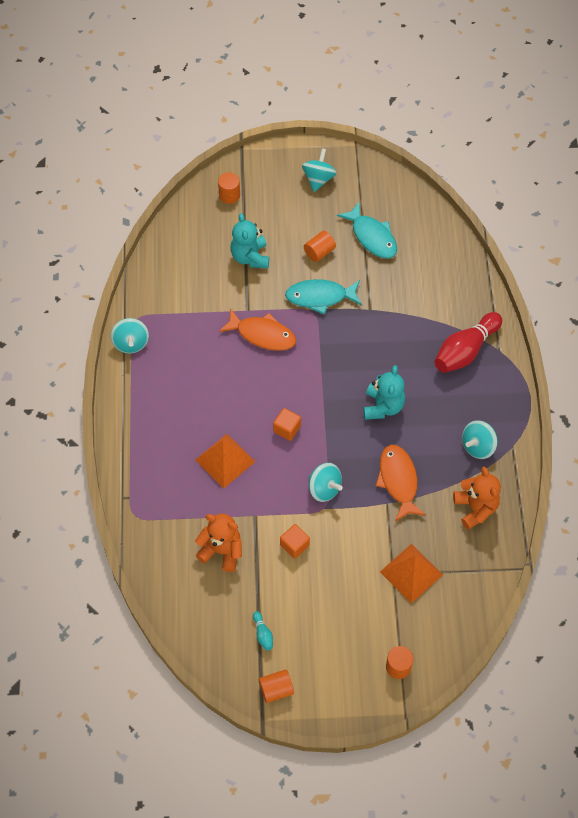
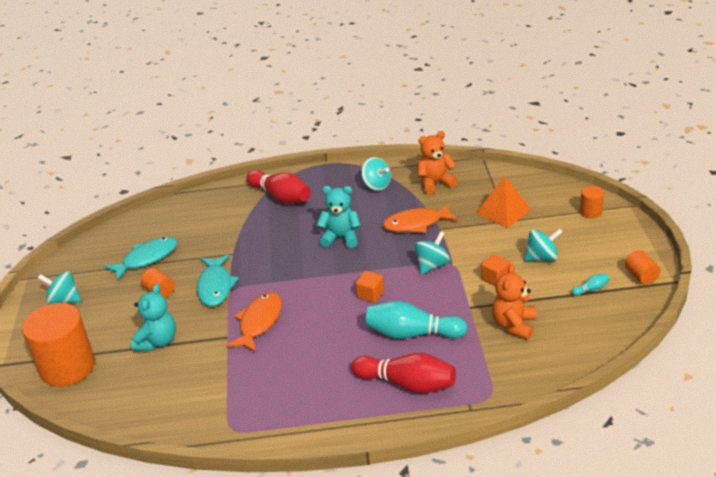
camera: 90 degrees left, 25 degrees down
(131, 343) = (267, 429): turquoise spinning top -> turquoise spinning top (542, 257)
(161, 451) = (407, 384): none -> red bowling pin
(225, 460) = (412, 334): orange pyramid -> turquoise bowling pin
(229, 195) = (67, 367): orange cylinder -> orange cylinder, size x2.21
(250, 257) = (157, 341): turquoise teddy bear -> turquoise teddy bear turned 60 degrees counterclockwise

